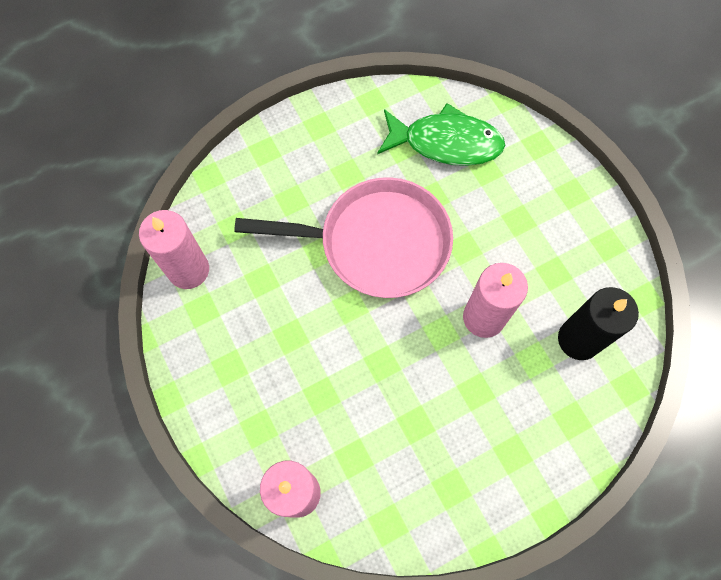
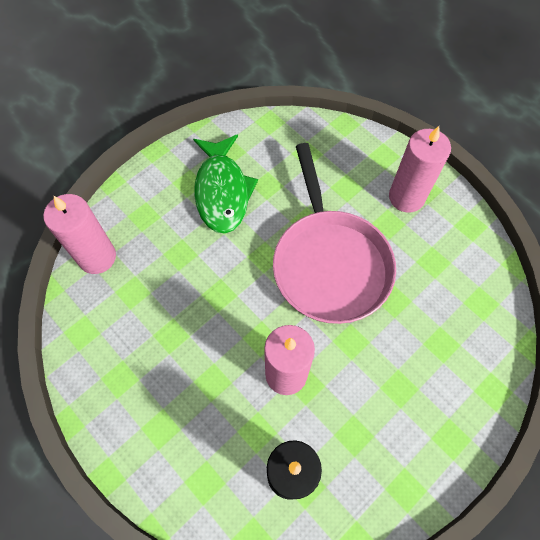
camera: 75 degrees right, 5 degrees down
(188, 270) = (260, 133): pink candle -> pink candle (406, 197)
(446, 142) = (456, 300): green fish -> green fish (222, 191)

